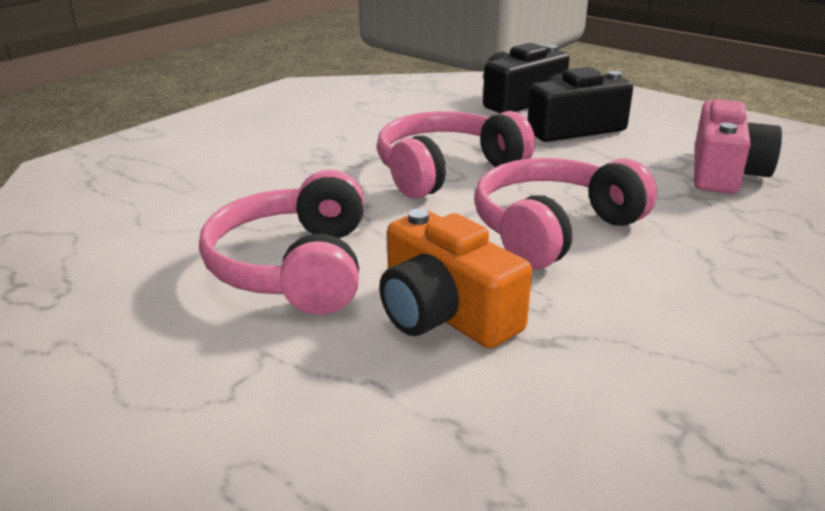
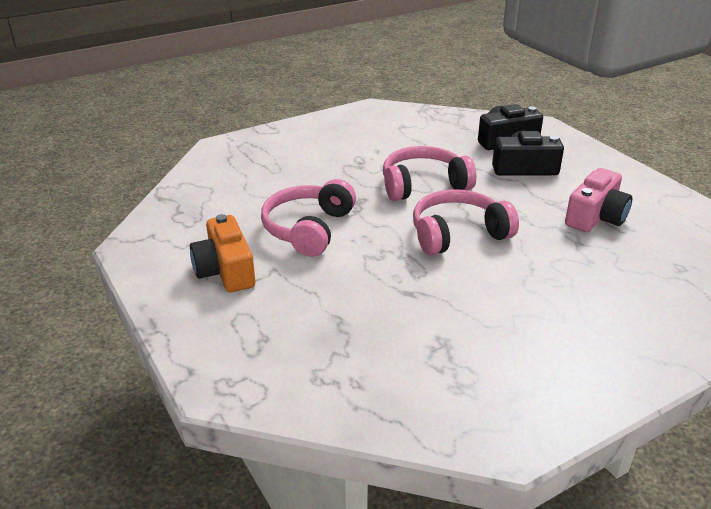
camera: 20 degrees right, 5 degrees up
(444, 314) = (367, 268): orange camera -> orange camera (225, 270)

